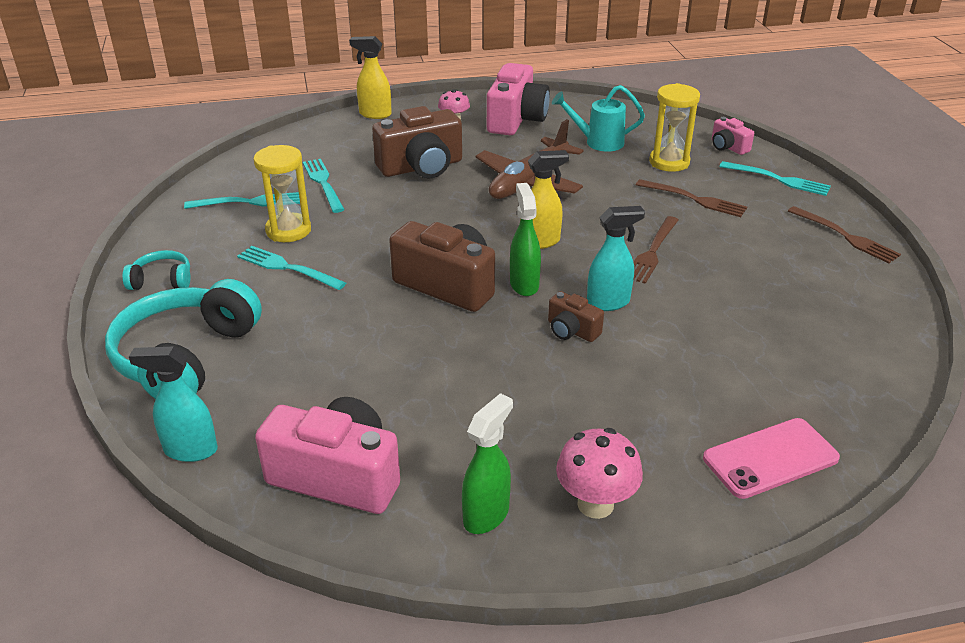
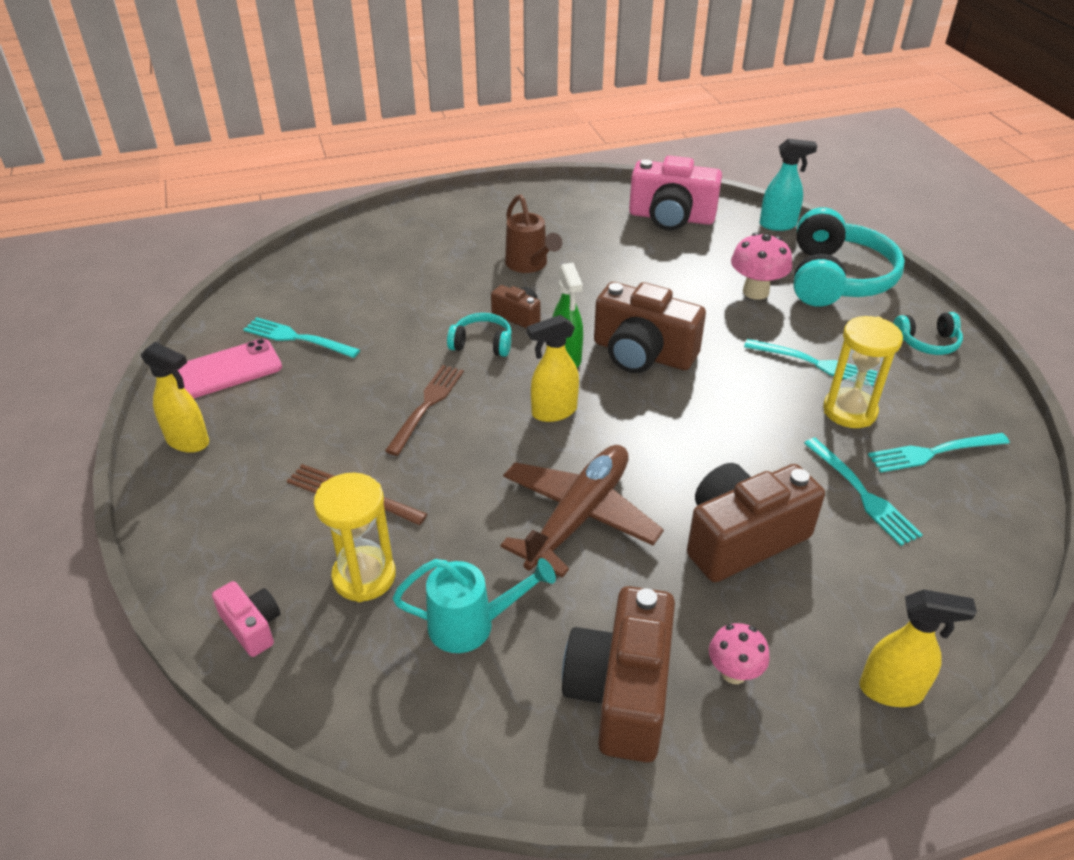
camera: 175 degrees right, 5 degrees up
(486, 515) = (571, 205): green spray bottle -> none
(516, 119) = (621, 692): pink camera -> brown camera
(557, 400) = (529, 265): none -> brown watering can
(595, 504) = (504, 213): pink mushroom -> pink mushroom (755, 292)
(609, 303) = (482, 344): turquoise spray bottle -> turquoise headphones
(770, 458) = (382, 239): pink phone -> pink phone (225, 370)
(778, 179) = (212, 545): turquoise fork -> turquoise fork (297, 338)
(845, 236) = (188, 441): brown fork -> yellow spray bottle

